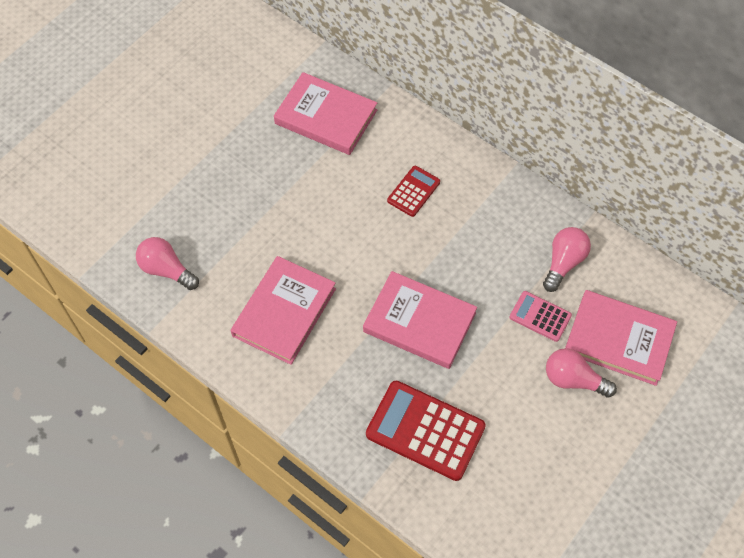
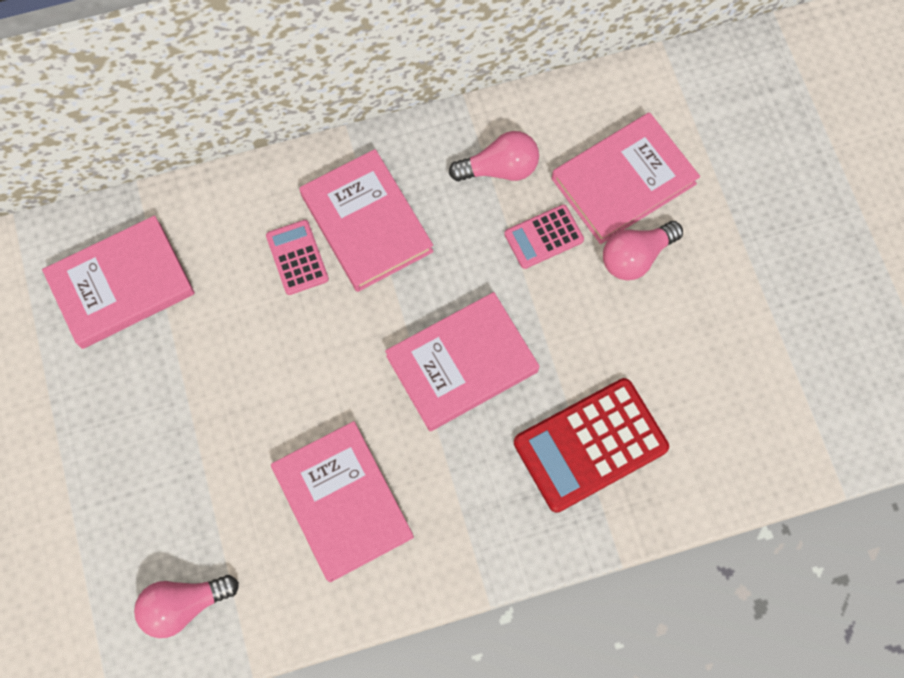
camera: 55 degrees left, 10 degrees up
(413, 191) = (297, 257): red calculator -> pink calculator
(465, 213) = (366, 223): none -> pink book
(563, 262) = (499, 168): pink light bulb -> pink light bulb turned 105 degrees clockwise

